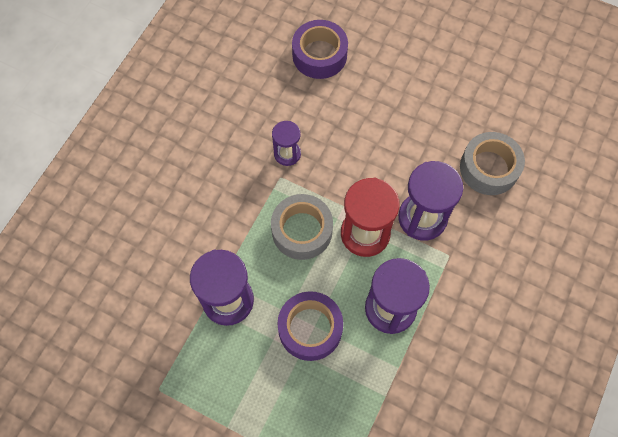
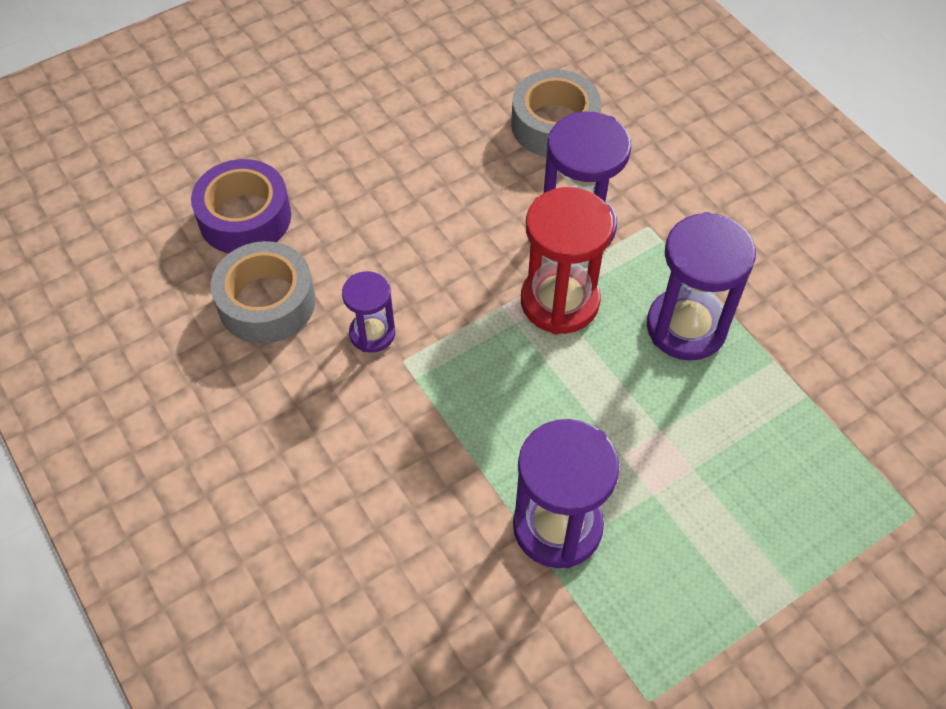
camera: 60 degrees left, 10 degrees down
(302, 231) = (506, 374): grey tape -> grey tape (267, 302)
(310, 328) = (662, 438): purple tape -> none

